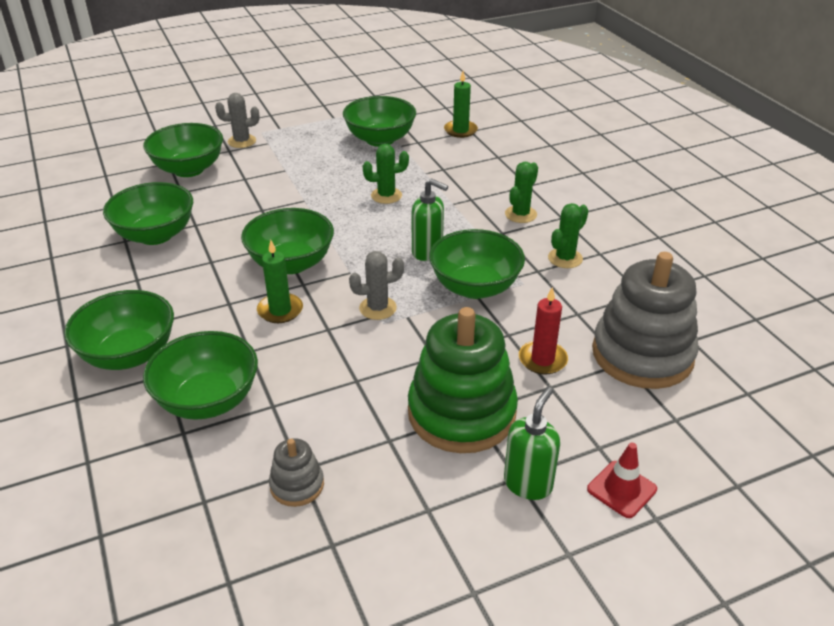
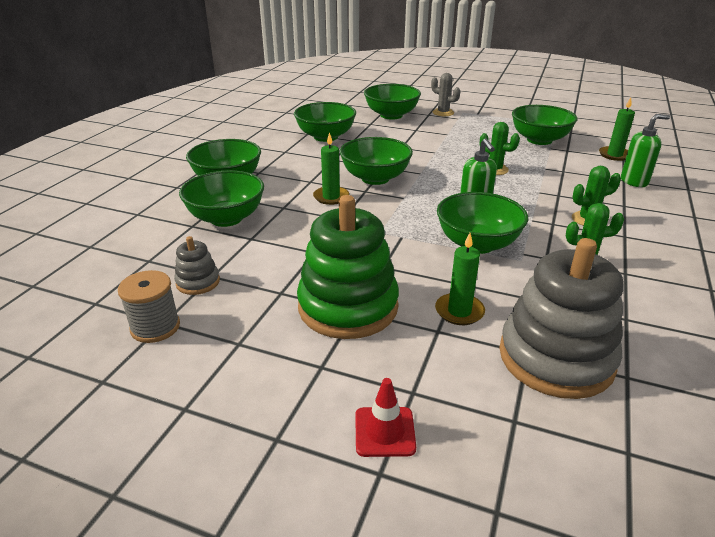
camera: 45 degrees right, 5 degrees down
(332, 554) = (155, 327): none -> grey spool
(378, 308) = (389, 223): grey cactus -> none
(528, 484) = (322, 376): green soap dispenser -> green soap dispenser (634, 181)
(542, 359) = (459, 311): red candle -> green candle

